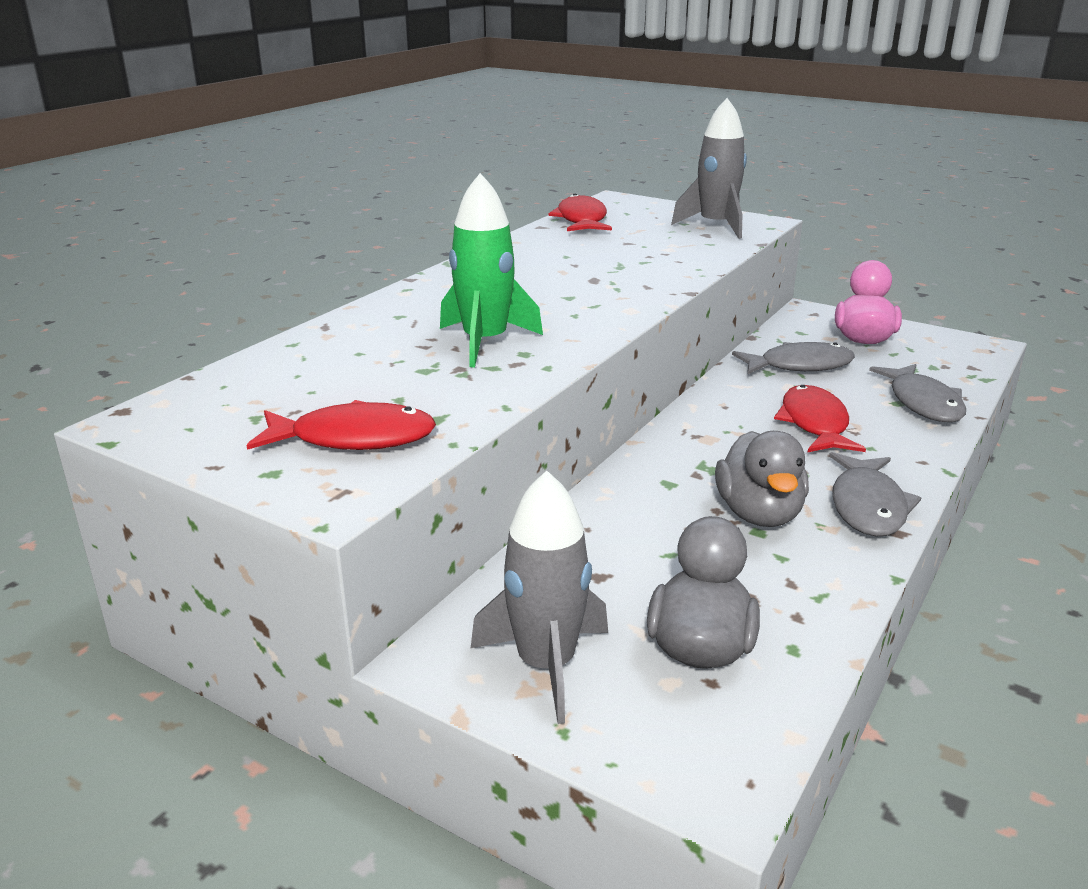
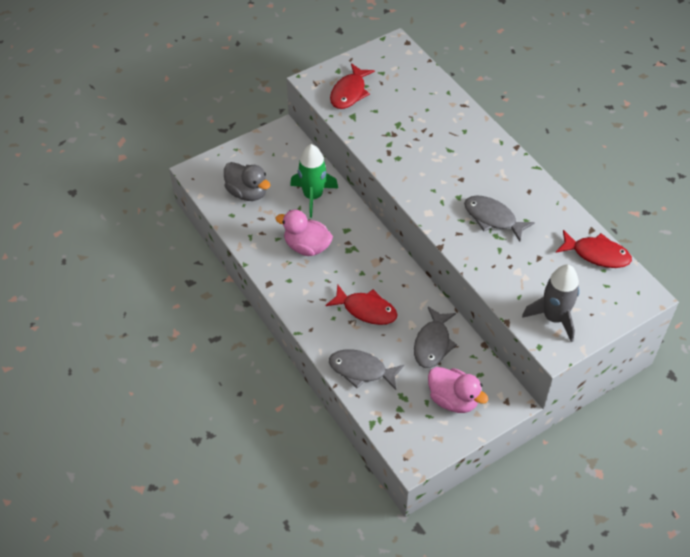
camera: 115 degrees right, 25 degrees up
(485, 342) = (416, 149): green rocket -> green rocket (313, 196)
(546, 665) = (264, 154): grey rocket -> none
(759, 514) = (307, 247): grey duck -> pink duck
(868, 506) = (290, 285): grey fish -> grey fish (492, 218)

